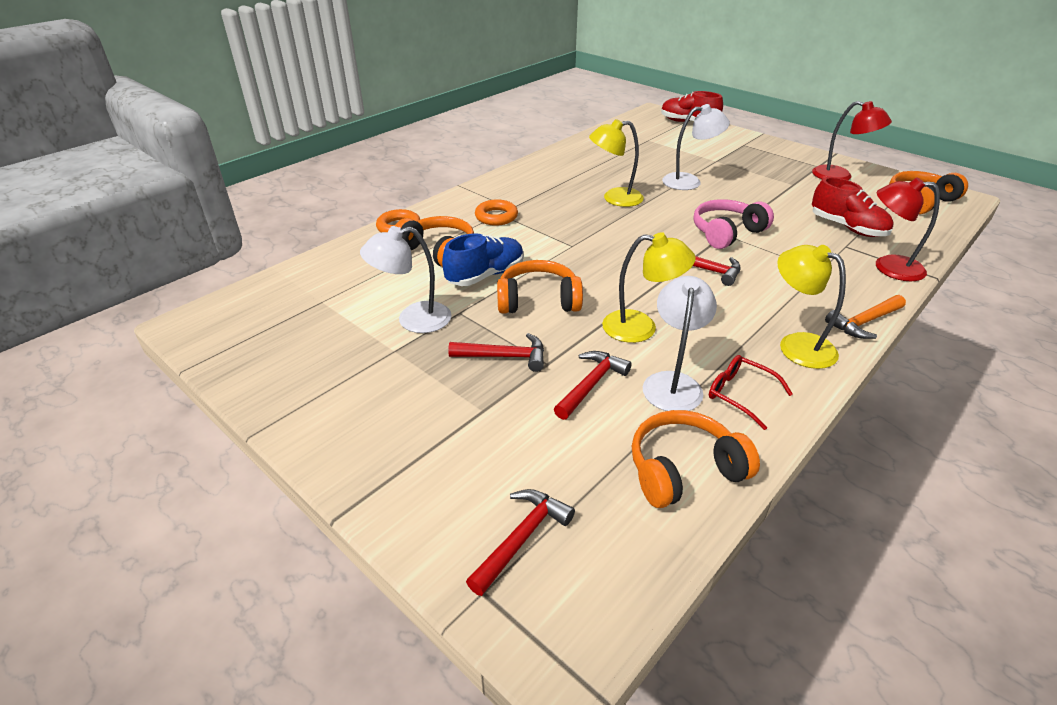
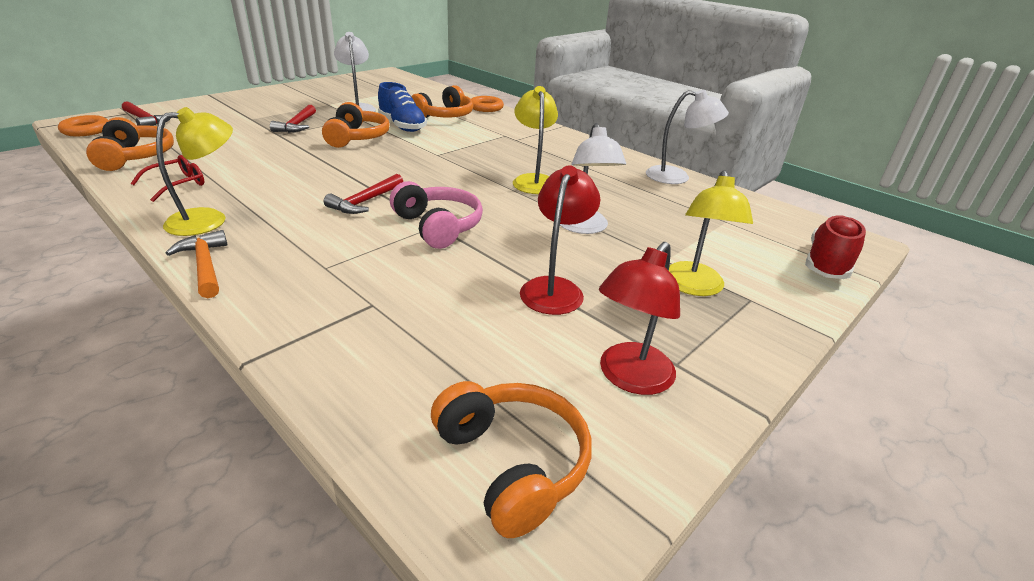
camera: 90 degrees right, 5 degrees down
(496, 217) = (498, 134): orange ring -> orange ring (86, 130)
(591, 385) = (243, 143): red hammer -> none
(641, 328) = (293, 164): yellow lamp -> yellow lamp (693, 287)
(673, 383) = (217, 165): white lamp -> white lamp (677, 177)
(847, 227) = (424, 322): red shoe -> none
(888, 267) = (297, 323): red lamp -> red lamp (555, 288)

